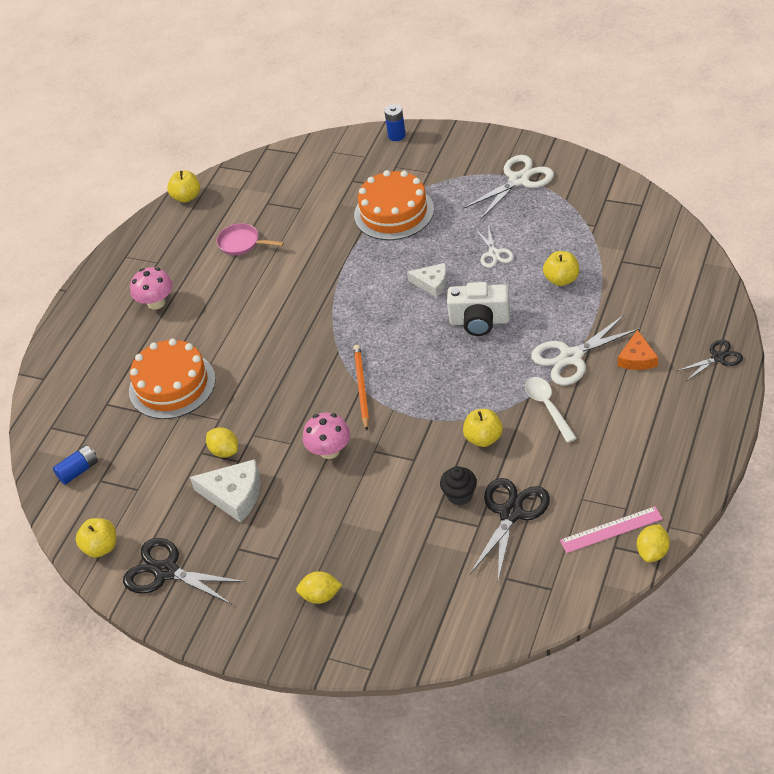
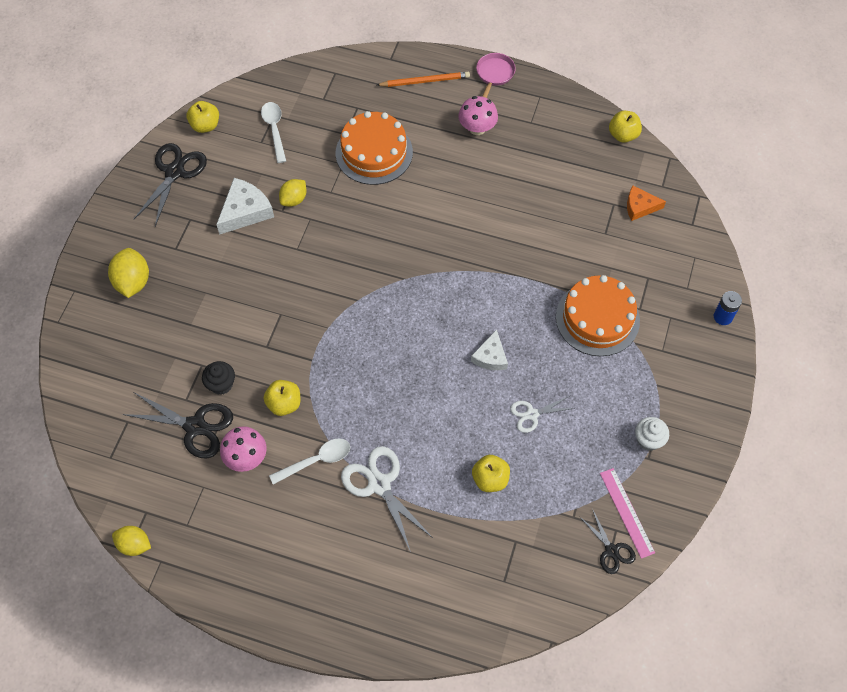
camera: 80 degrees right, 15 degrees up
(78, 470) = (286, 99): blue battery -> none
(122, 477) = (274, 130): none -> white spoon
(234, 495) = (245, 211): white cheese -> white cheese turned 150 degrees counterclockwise
(242, 243) = (555, 188): pink pan -> pink pan (494, 74)
(321, 596) = (133, 282): yellow lemon -> yellow lemon, size x1.50
(329, 450) = (285, 279): pink mushroom -> pink mushroom (246, 457)
(361, 387) = (357, 300): orange pencil -> orange pencil (425, 81)
(479, 321) = (435, 400): white camera -> none
(518, 180) = (648, 440): white scissors -> white cupcake
(611, 529) = (165, 510): pink ruler -> pink ruler (627, 512)
(637, 358) = (372, 548): orange cheese -> orange cheese (640, 206)
(718, 358) = (366, 629): black scissors -> black scissors (611, 550)

